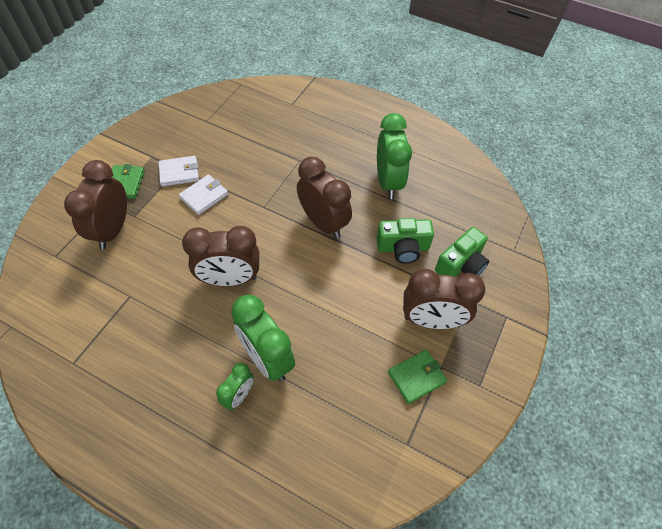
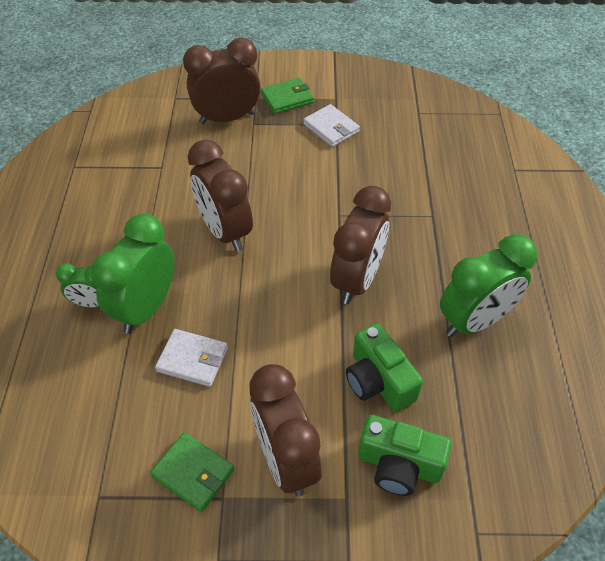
camera: 65 degrees right, 5 degrees down
(204, 196) = (316, 161): white wallet -> white wallet (192, 359)

